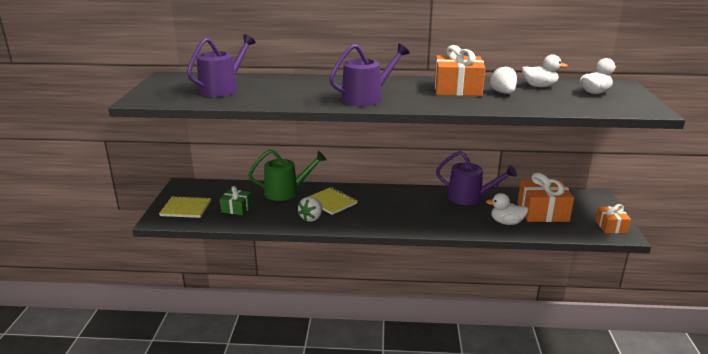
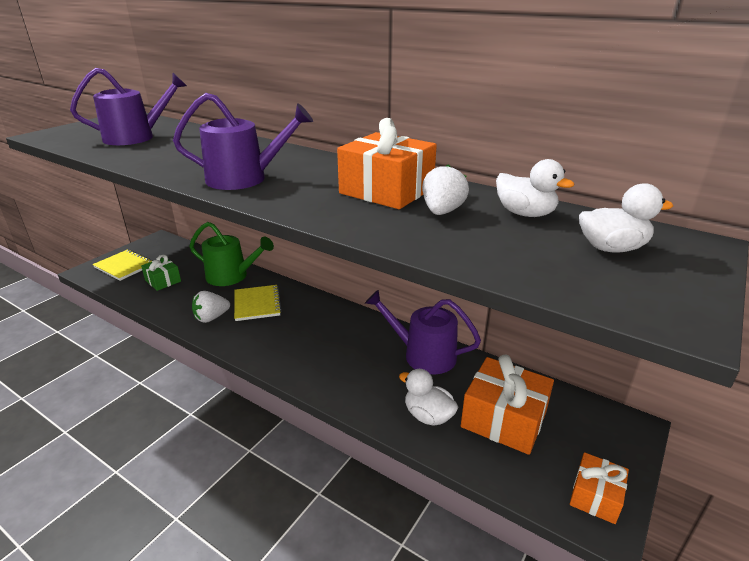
camera: 30 degrees right, 5 degrees up
(469, 197) = (423, 355): purple watering can -> purple watering can turned 150 degrees clockwise

